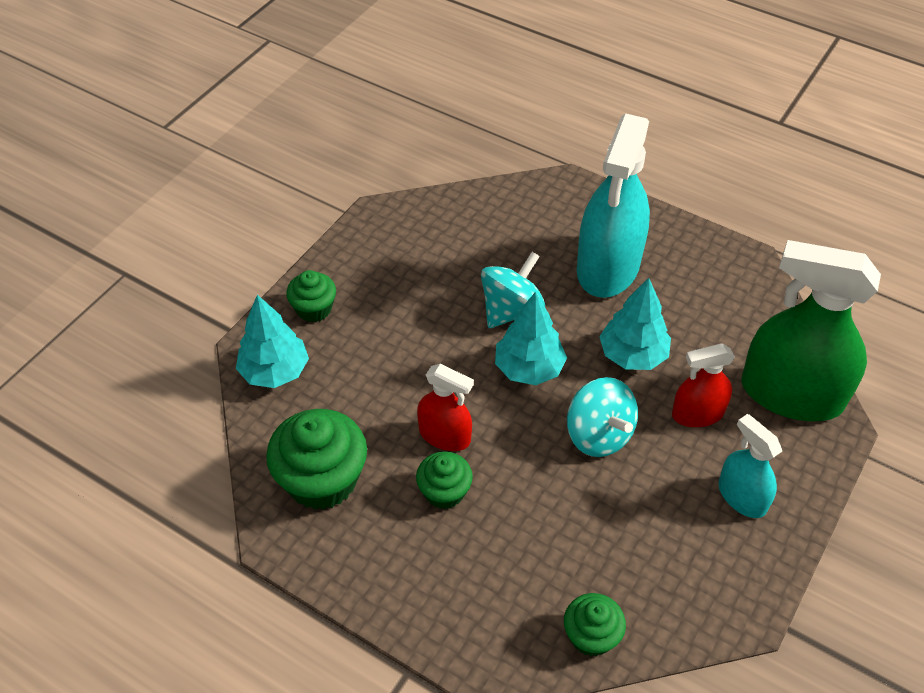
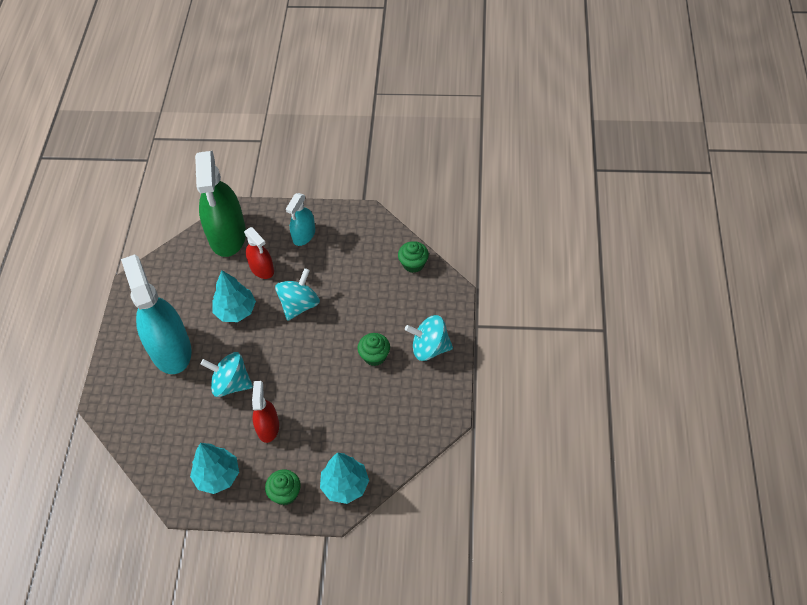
camera: 115 degrees left, 5 degrees up
(322, 480) = (402, 416): green cupcake -> none
(408, 574) = (430, 348): none -> turquoise spinning top
(445, 435) = (340, 373): red spray bottle -> red spray bottle (268, 427)
(529, 368) = (271, 355): turquoise tree -> turquoise tree (217, 476)
(608, 266) = (170, 349): turquoise spray bottle -> turquoise spray bottle turned 105 degrees counterclockwise

